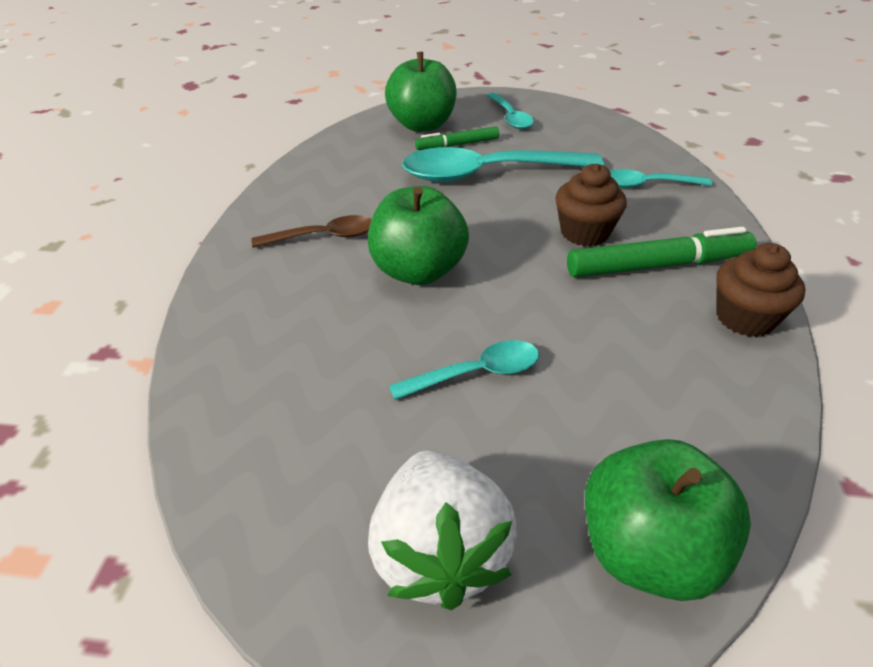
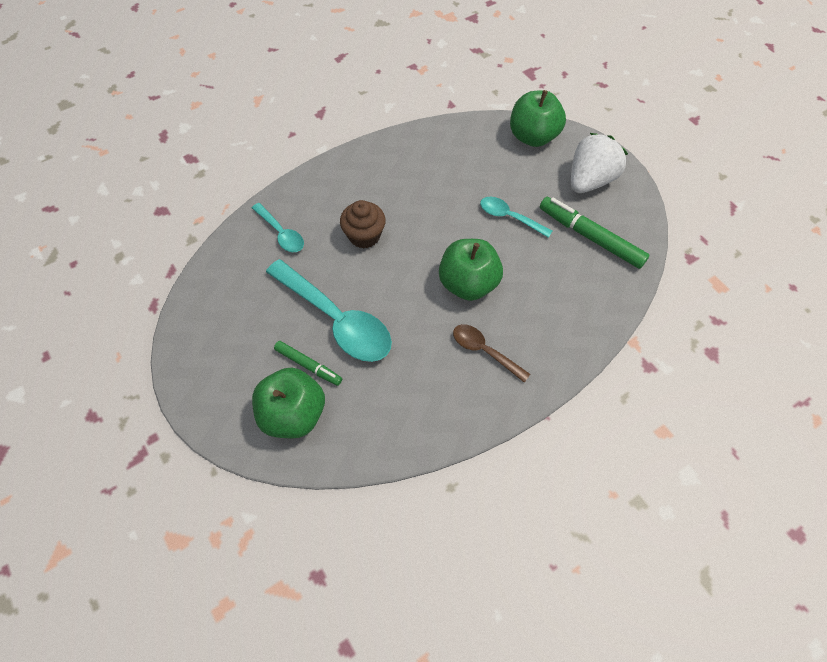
camera: 130 degrees left, 20 degrees up
(510, 117) = (231, 362): turquoise spoon -> none
(658, 266) = (368, 194): green marker -> green marker (590, 237)
(745, 318) = (383, 152): brown cupcake -> none

